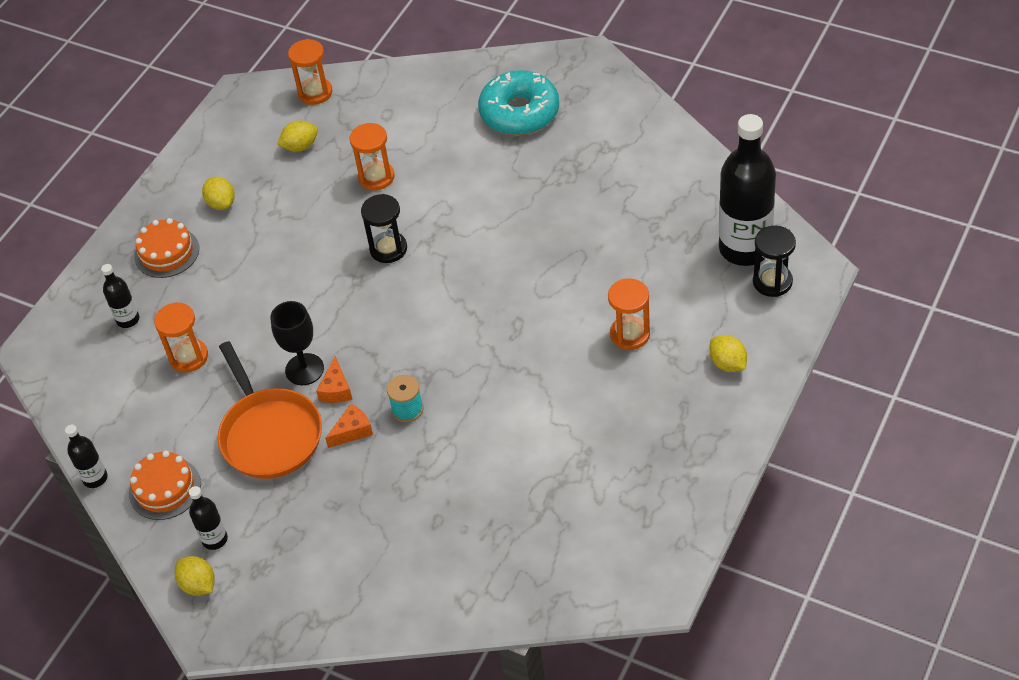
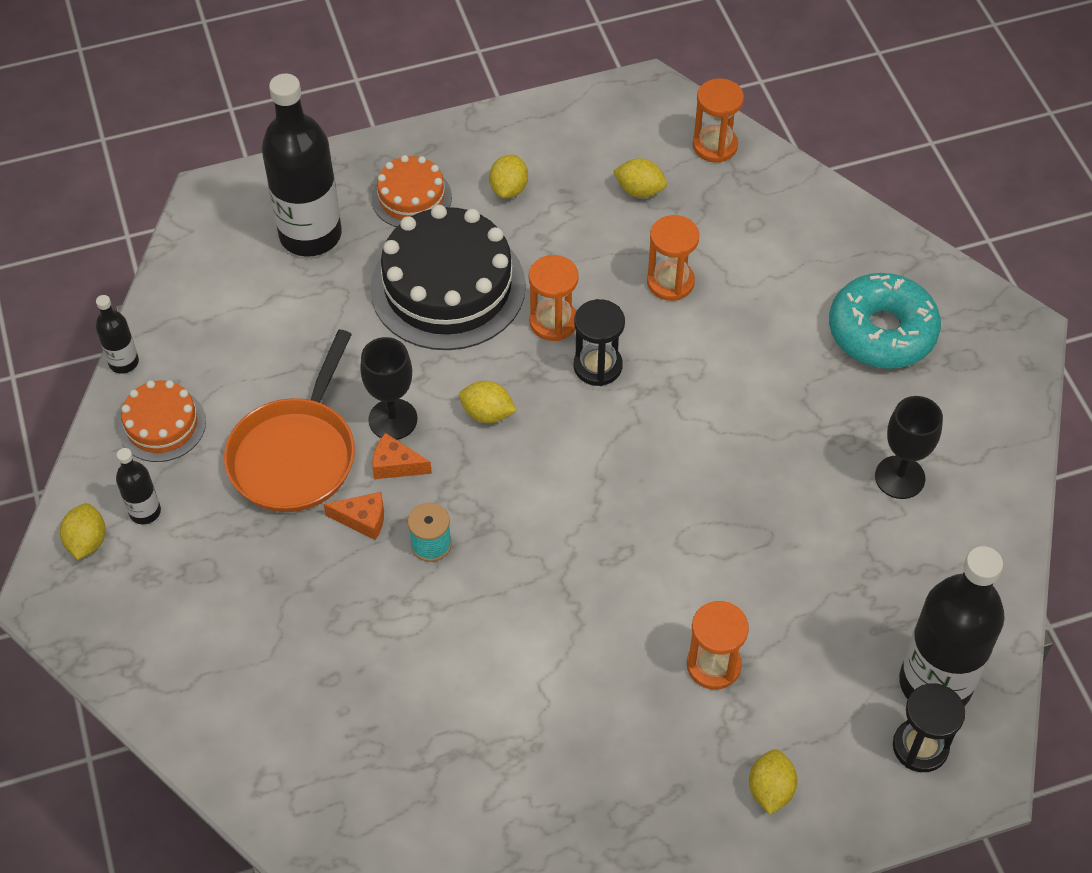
camera: 40 degrees right, 5 degrees up
(128, 319) = (310, 235): black bottle -> black bottle, size x2.18
(189, 357) = (316, 317): orange hourglass -> orange hourglass (553, 322)
(250, 279) = (448, 287): none -> black cake
(336, 389) = (396, 465): orange cheese -> orange cheese turned 60 degrees clockwise
(356, 322) = (487, 413): none -> yellow lemon
(613, 172) = (899, 477): none -> black goblet

